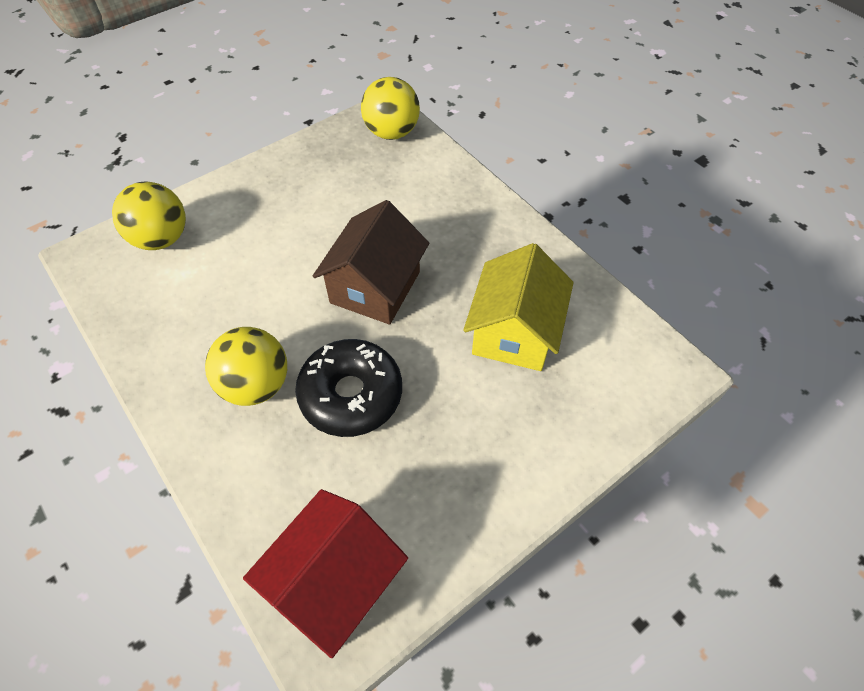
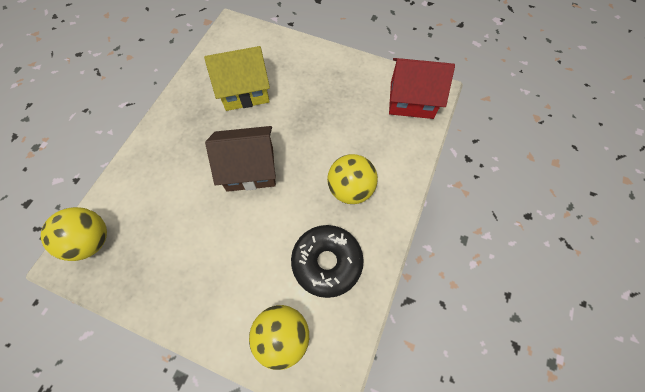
camera: 120 degrees left, 10 degrees up
(351, 395) = (326, 141): black donut -> black donut (327, 262)

